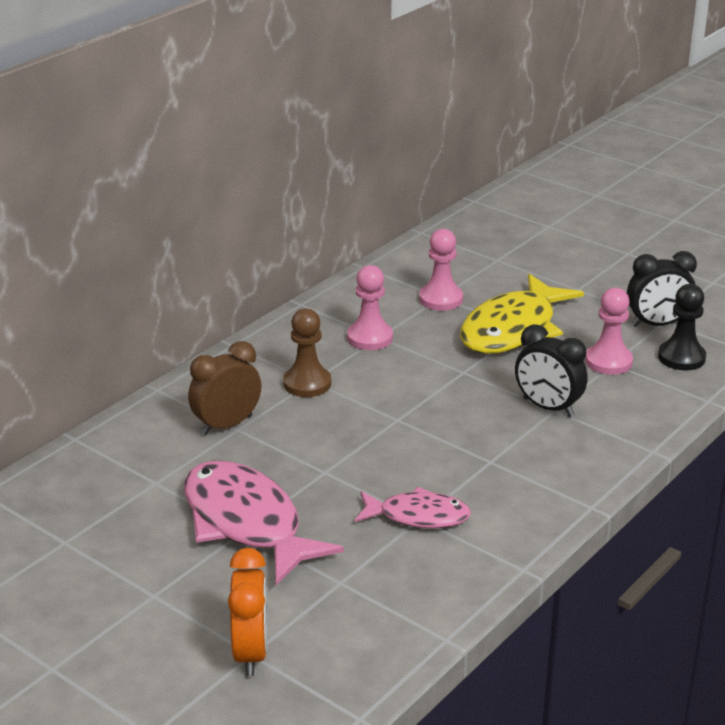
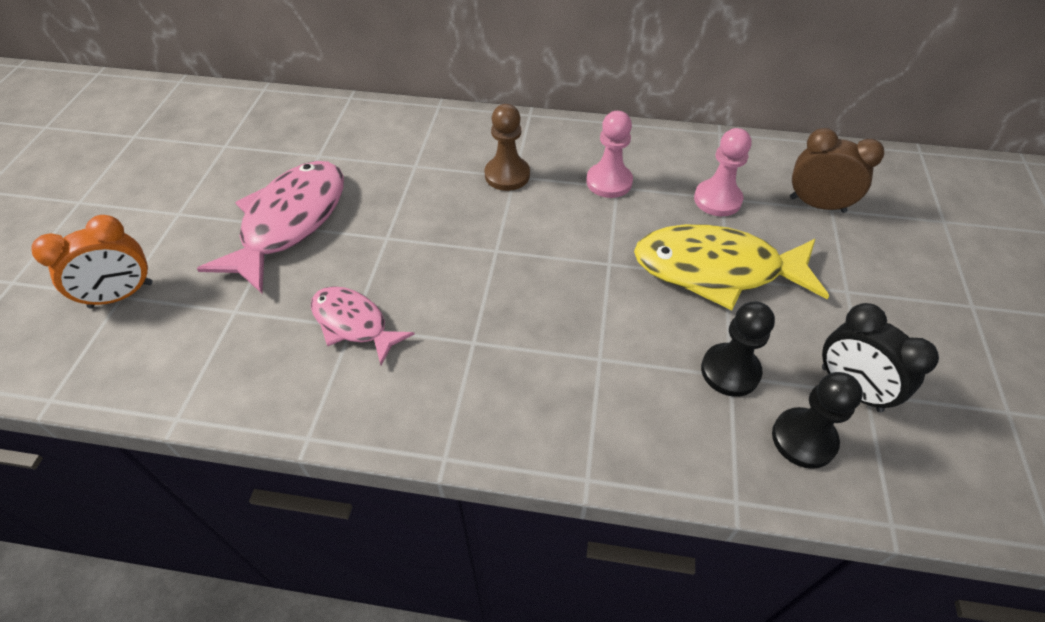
camera: 60 degrees right, 20 degrees up
(227, 425) = (415, 158): brown clock -> brown clock (817, 204)
(418, 516) = (353, 324): pink fish -> pink fish turned 150 degrees clockwise
(548, 407) = (599, 351): black clock -> none
(608, 361) = (730, 371): pink pawn -> black pawn

